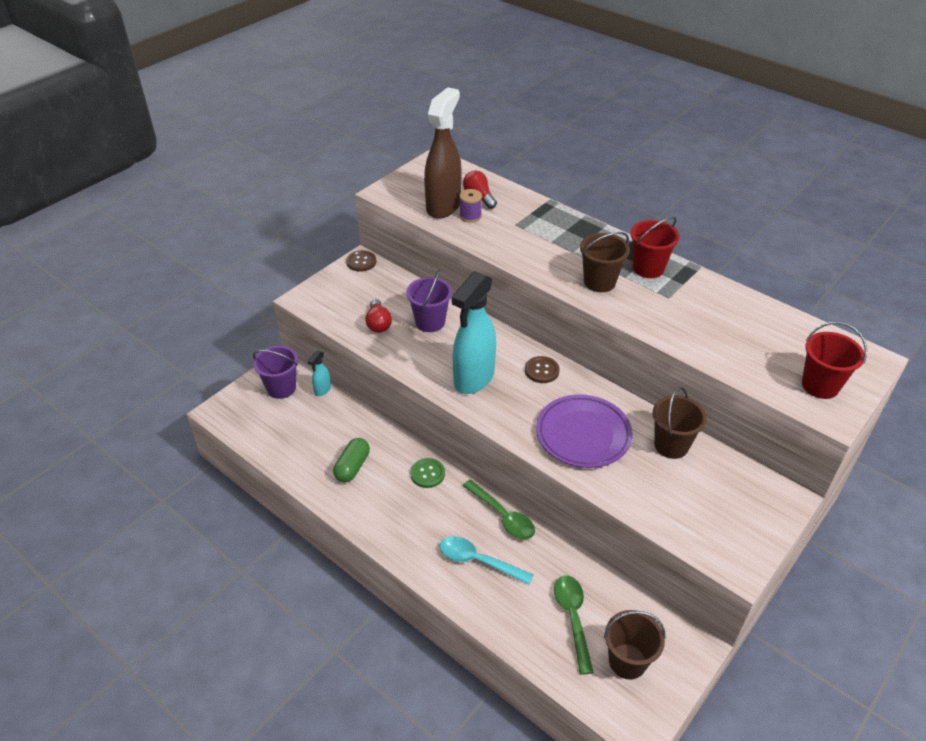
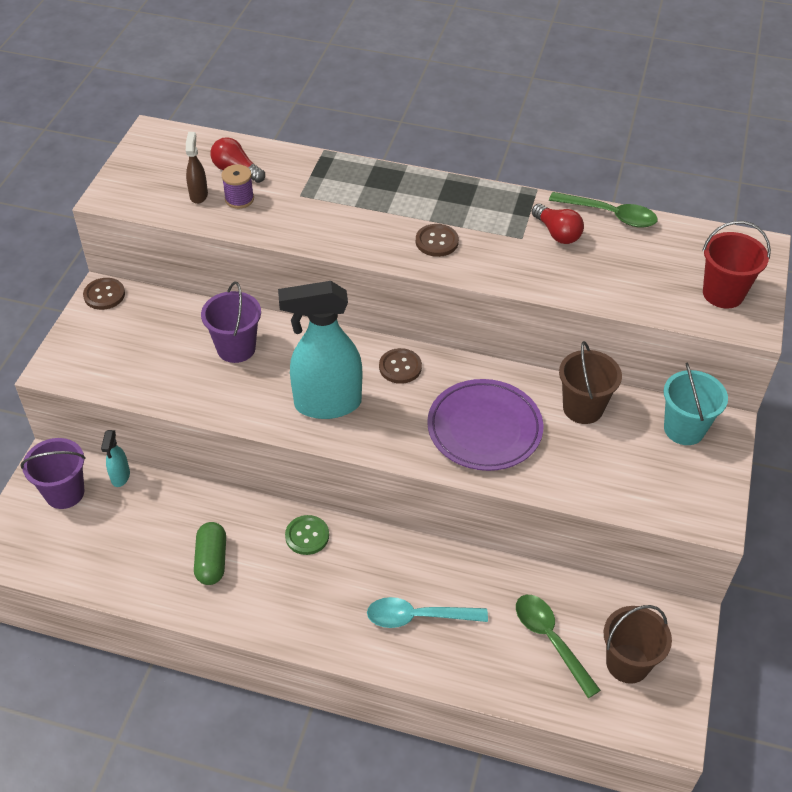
camera: 25 degrees left, 5 degrees up
(378, 323) = (172, 371): red light bulb -> red light bulb (557, 233)
(443, 206) = (198, 195): brown spray bottle -> brown spray bottle, size x0.44
(473, 379) = (327, 404): turquoise spray bottle -> turquoise spray bottle turned 75 degrees clockwise
(502, 516) = (419, 554): green spoon -> green spoon (610, 215)
(599, 282) = (437, 241): brown bucket -> brown button
(648, 268) = (481, 208): red bucket -> none
(750, 489) = (684, 429): none -> turquoise bucket

